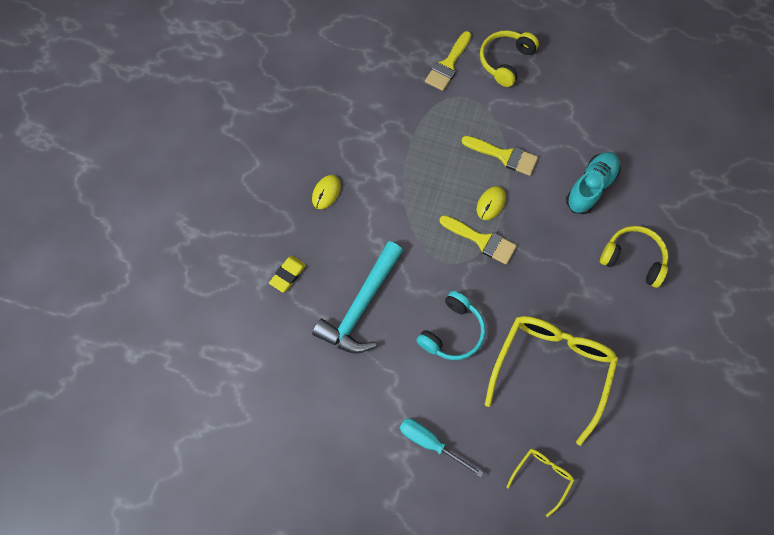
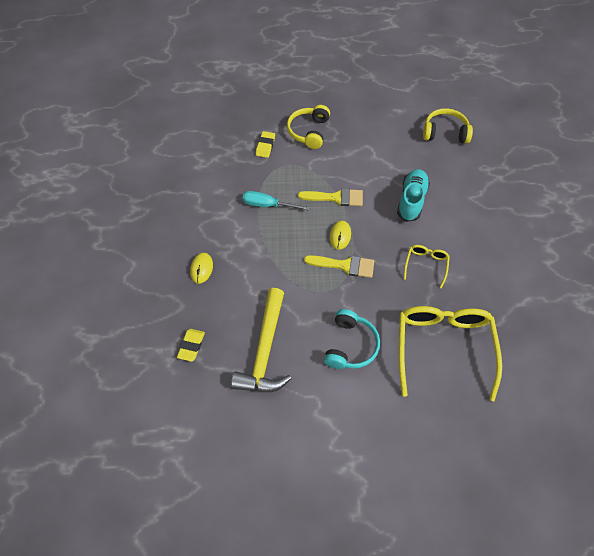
camera: 20 degrees left, 10 degrees down
(361, 306) = (265, 351): turquoise hammer -> yellow hammer
(430, 443) = (370, 446): turquoise screwdriver -> turquoise screwdriver (268, 205)
(448, 65) = (265, 146): yellow brush -> yellow eraser
(542, 477) = (475, 440): yellow glasses -> yellow glasses (425, 265)
(633, 258) = (466, 242): yellow headphones -> yellow headphones (445, 132)

